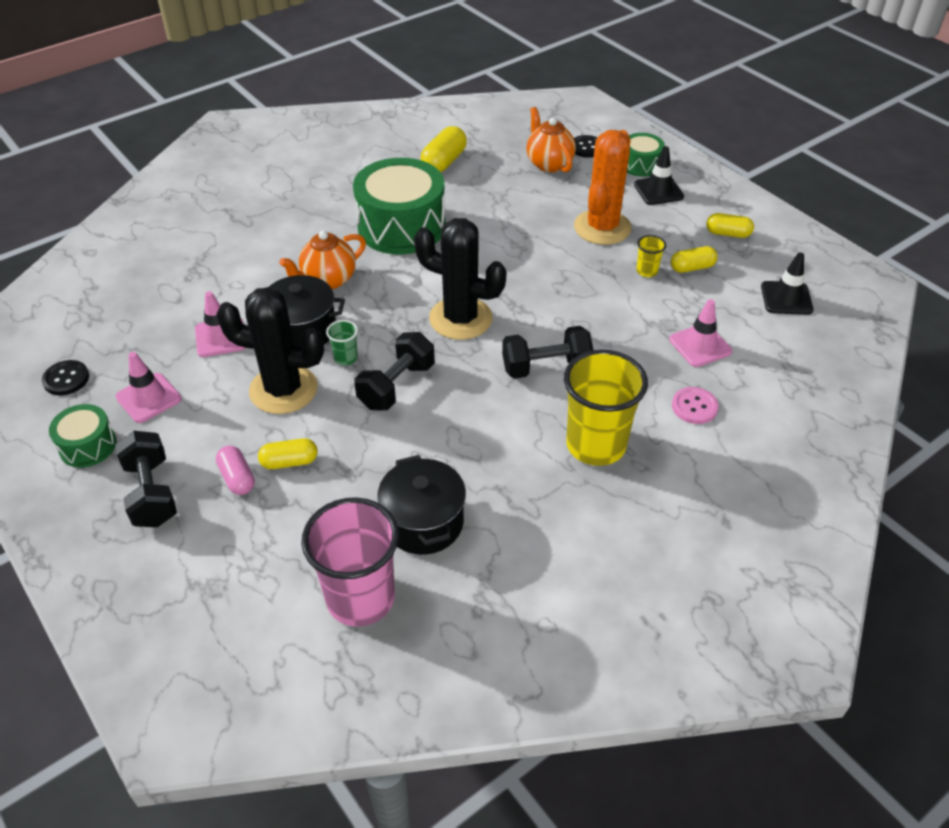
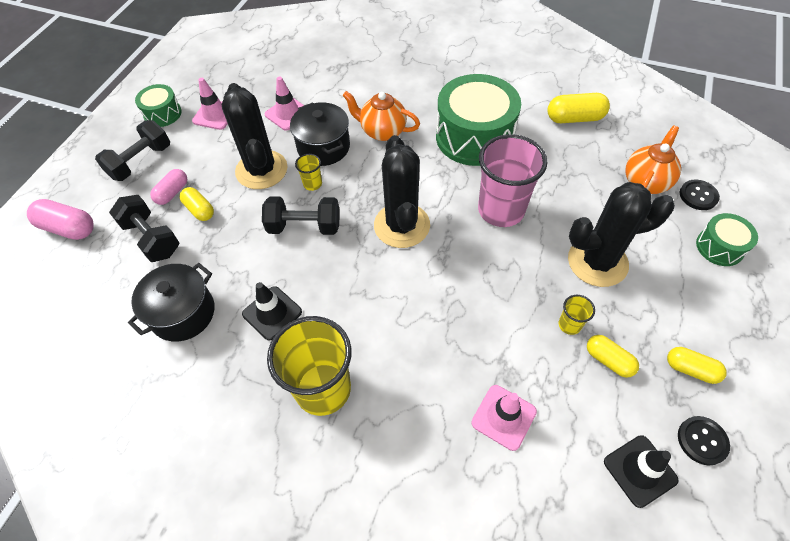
camera: 60 degrees right, 10 degrees up
(66, 379) = (209, 73): black button -> black button (702, 441)
(191, 599) = (68, 228): none -> pink capsule
(345, 358) = (312, 184): green cup -> yellow cup
(360, 598) = (101, 313): pink cup -> pink cup (501, 210)
(546, 367) = (388, 309): black dumbbell -> black dumbbell (152, 238)
(602, 227) = (597, 262): orange cactus -> black cactus
(658, 191) = (695, 279): black traffic cone -> black traffic cone (272, 313)
(694, 407) = (418, 448): pink button -> none
(728, 233) = (691, 369): yellow capsule -> yellow capsule turned 45 degrees counterclockwise

